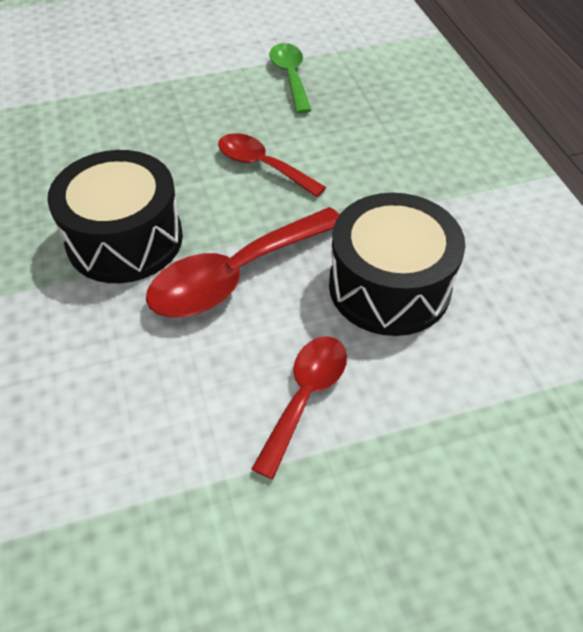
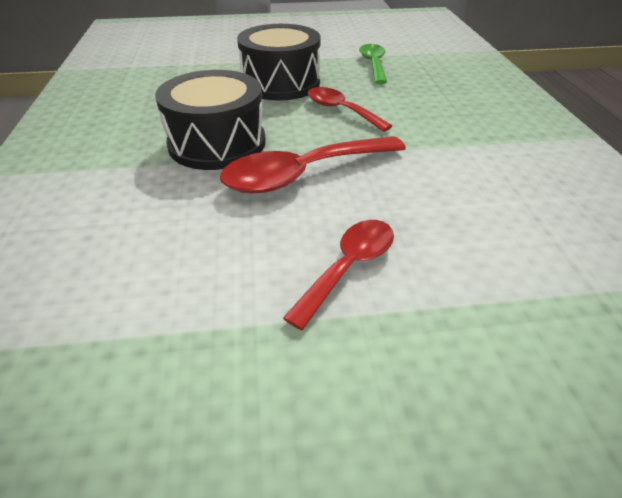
camera: 10 degrees right, 10 degrees down
(389, 286) = (440, 195): black drum -> black drum (281, 83)

